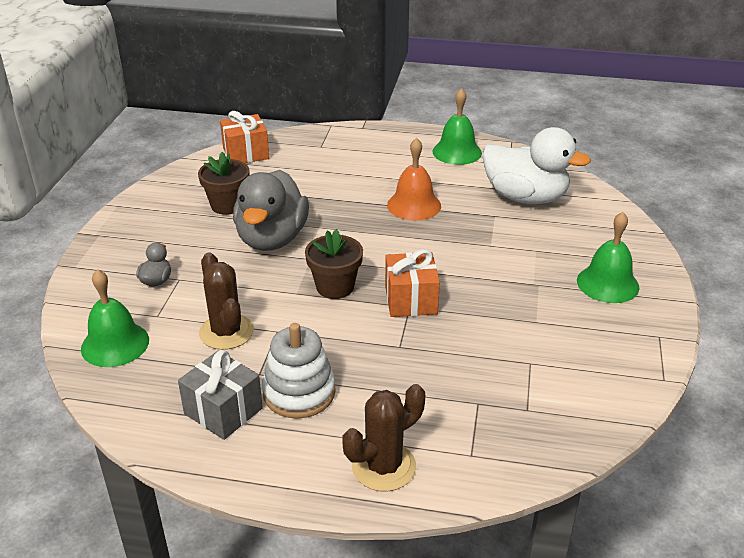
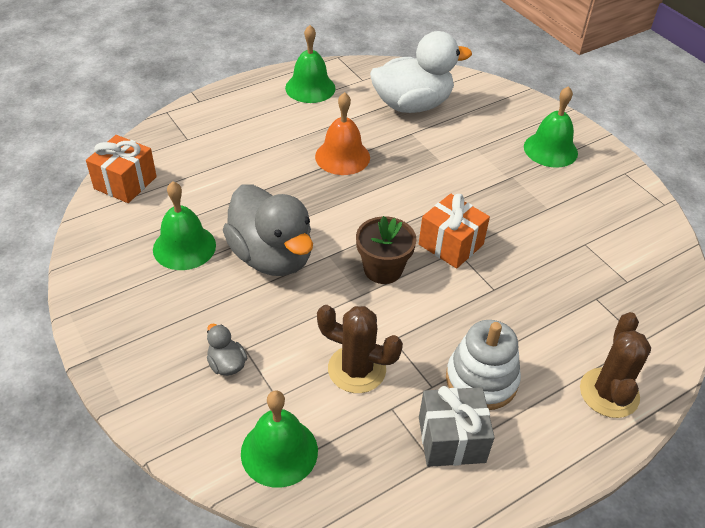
camera: 45 degrees left, 10 degrees up
(227, 205) = (184, 247): brown flower pot -> green bell

